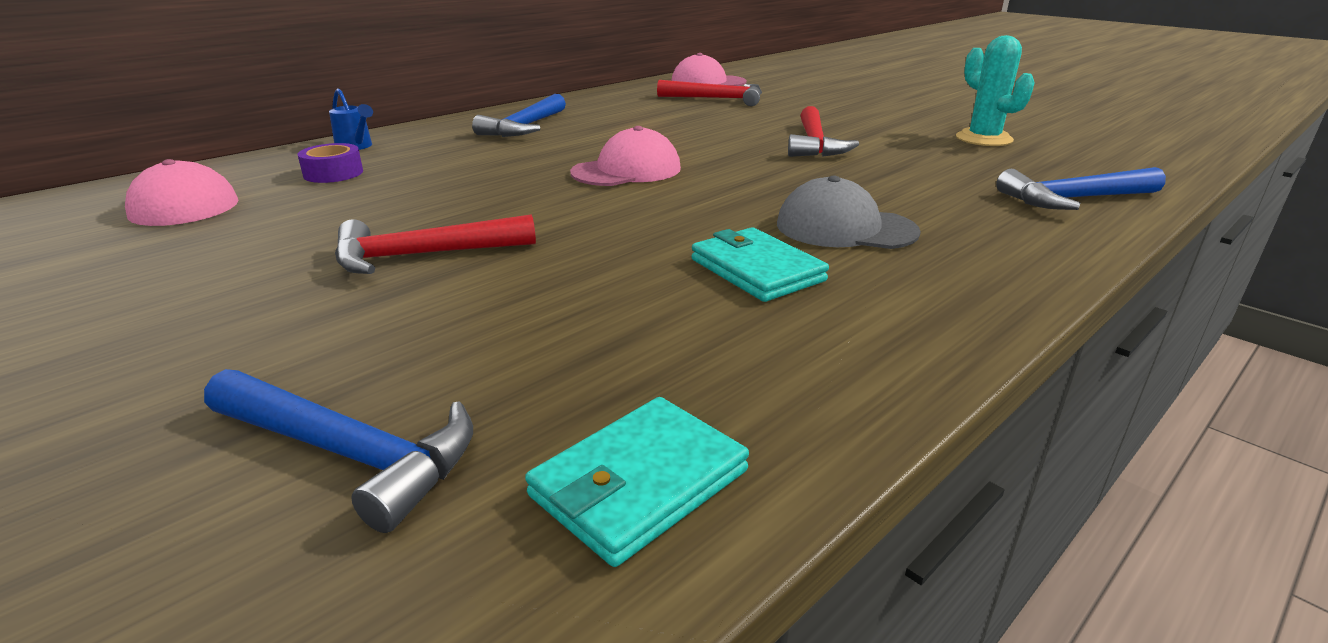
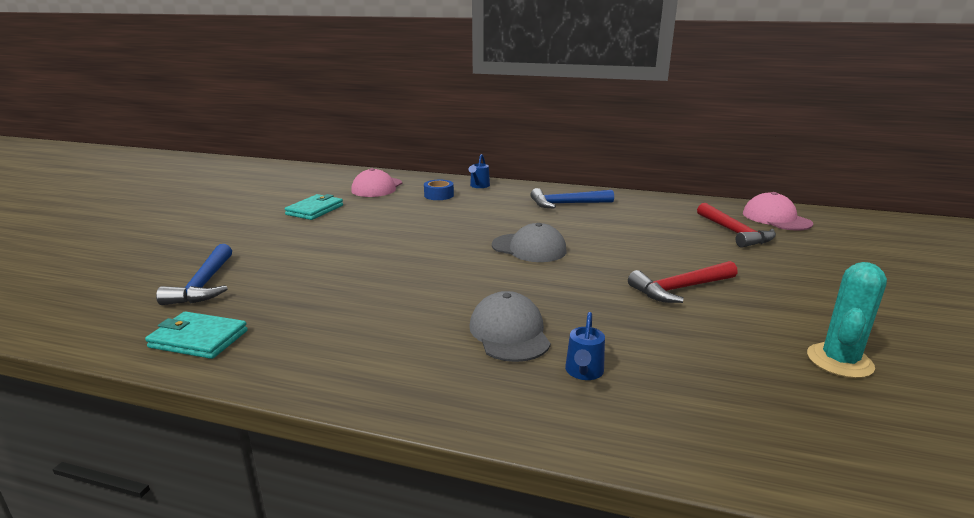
camera: 60 degrees right, 5 degrees down
(333, 173) = (439, 195): purple tape -> blue tape
(423, 255) = (364, 242): red hammer -> none
(627, 170) = (529, 248): pink cap -> grey cap
(757, 270) = (415, 319): turquoise wallet -> turquoise wallet (315, 210)
(957, 217) = (583, 372): none -> blue watering can
(1074, 199) = (709, 429): blue hammer -> none

